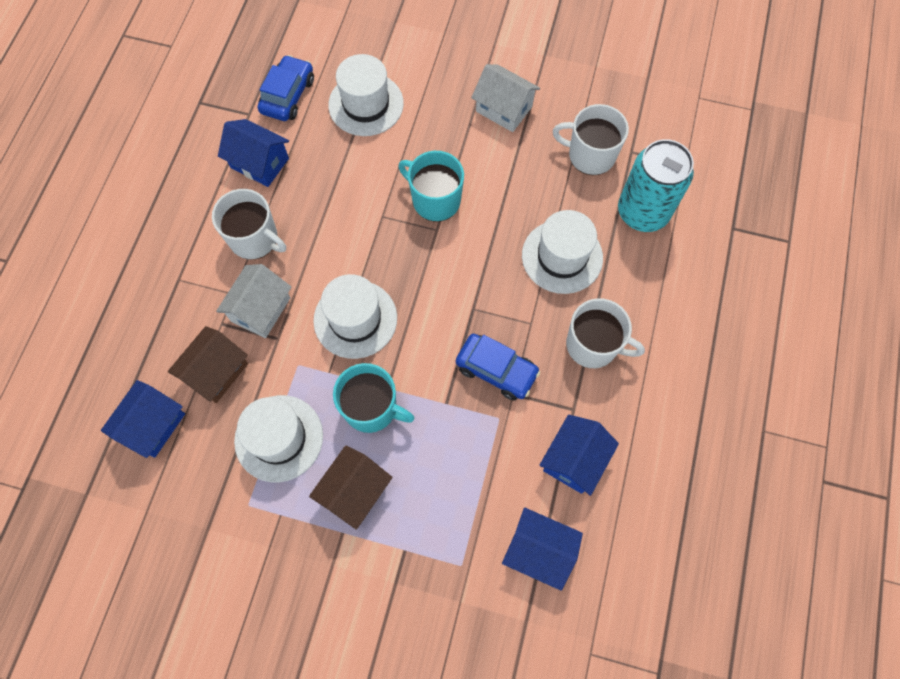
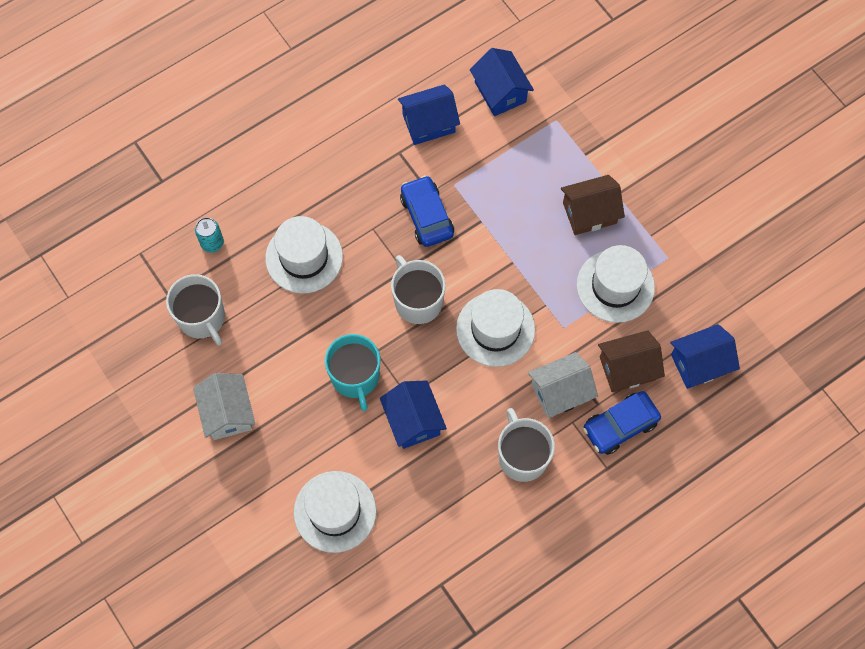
camera: 140 degrees left, 0 degrees up
(259, 163) = (468, 525): blue house -> blue house (413, 420)
(288, 95) = (393, 576): blue car -> blue car (620, 426)
(371, 408) = (535, 257): turquoise mug -> none
(593, 345) = (345, 181): white mug -> white mug (417, 301)
(642, 212) = (212, 243): turquoise can -> turquoise can, size x0.46

